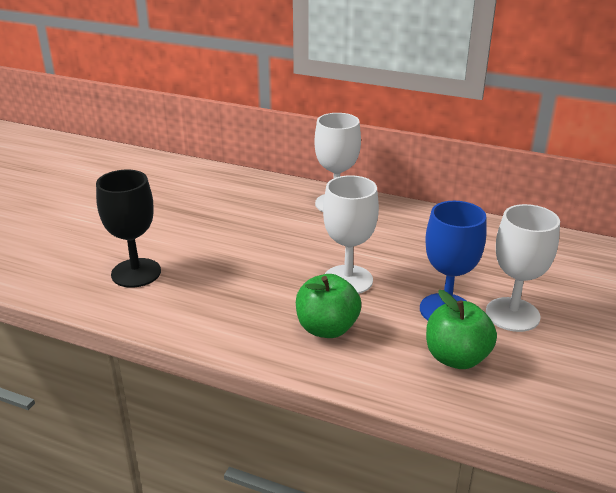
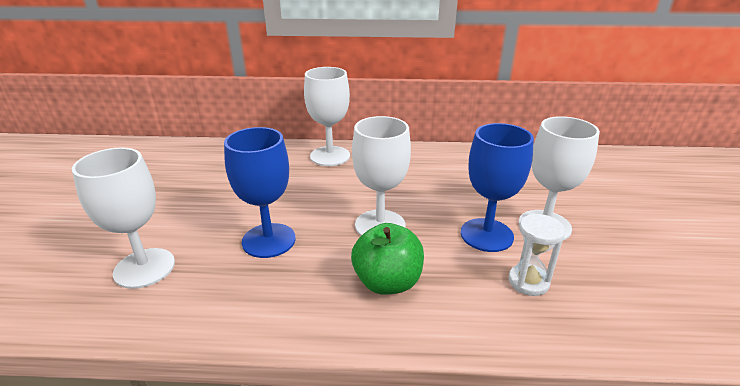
camera: 20 degrees left, 0 degrees up
(136, 273) = (144, 268): black goblet -> white goblet
(242, 272) = (269, 240): none -> blue goblet
(456, 358) = (528, 282): green apple -> white hourglass

